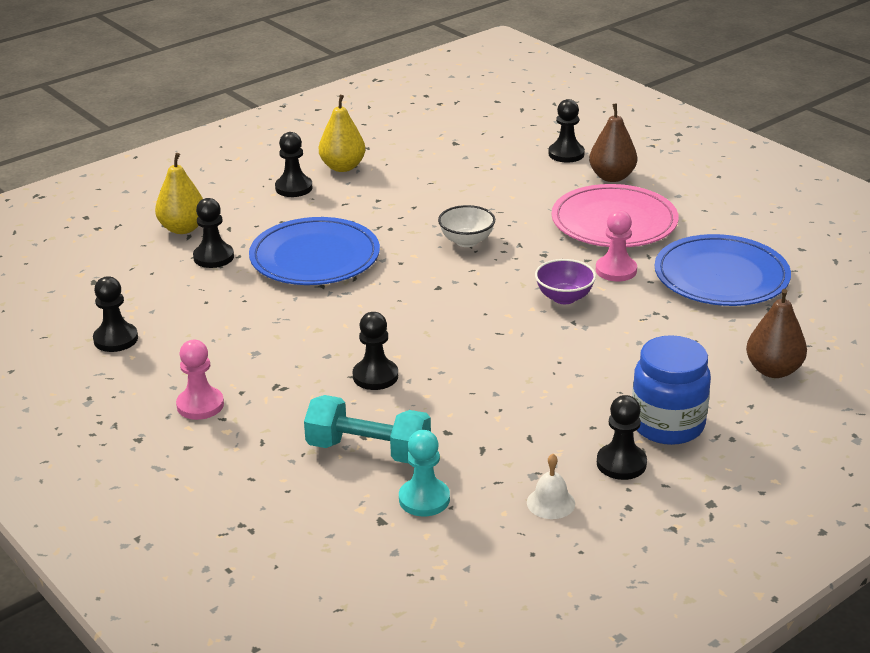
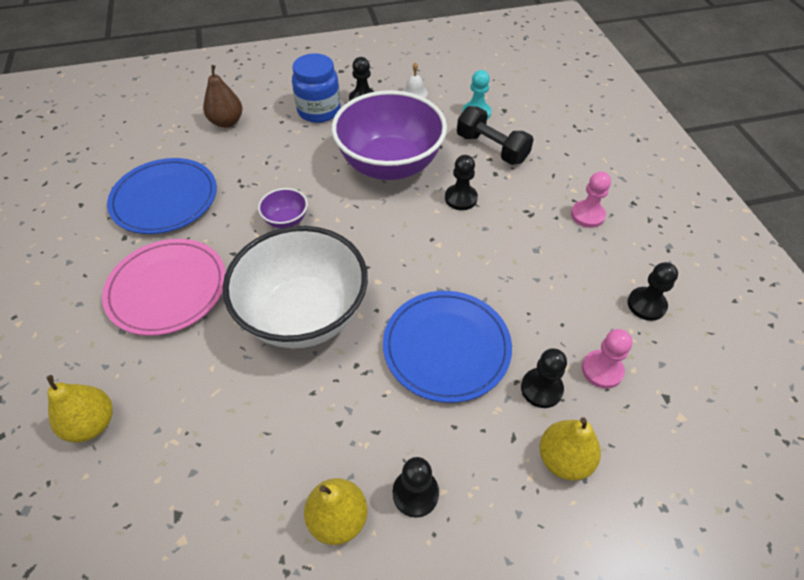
camera: 155 degrees left, 20 degrees up
(368, 451) = (492, 148): turquoise dumbbell -> black dumbbell
(466, 241) = (304, 315): white bowl -> white bowl, size x2.44
(497, 386) = (390, 165): none -> purple bowl
(566, 154) = (92, 424): black pawn -> yellow pear
(612, 177) = (97, 358): brown pear -> none
(616, 270) = (225, 233): pink pawn -> pink pawn (602, 370)

